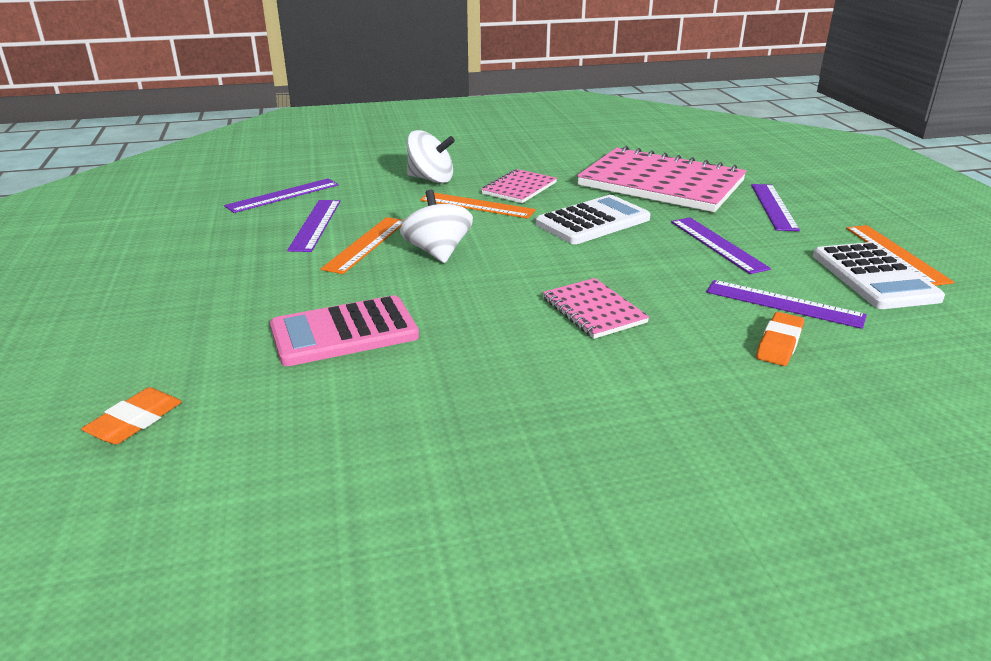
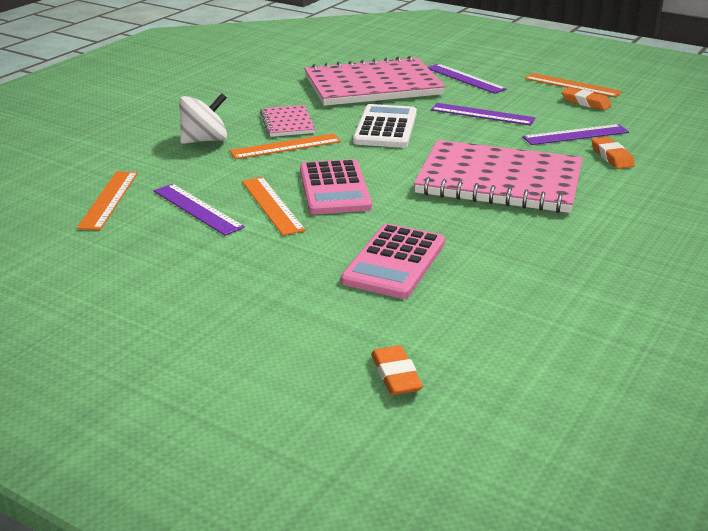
camera: 45 degrees left, 0 degrees up
(283, 195) = (109, 199): purple ruler -> orange ruler
(437, 252) = (334, 188): white spinning top -> pink calculator
(594, 310) = (499, 181): pink notebook -> pink notebook, size x2.10
(874, 277) = (585, 102): white calculator -> orange eraser

